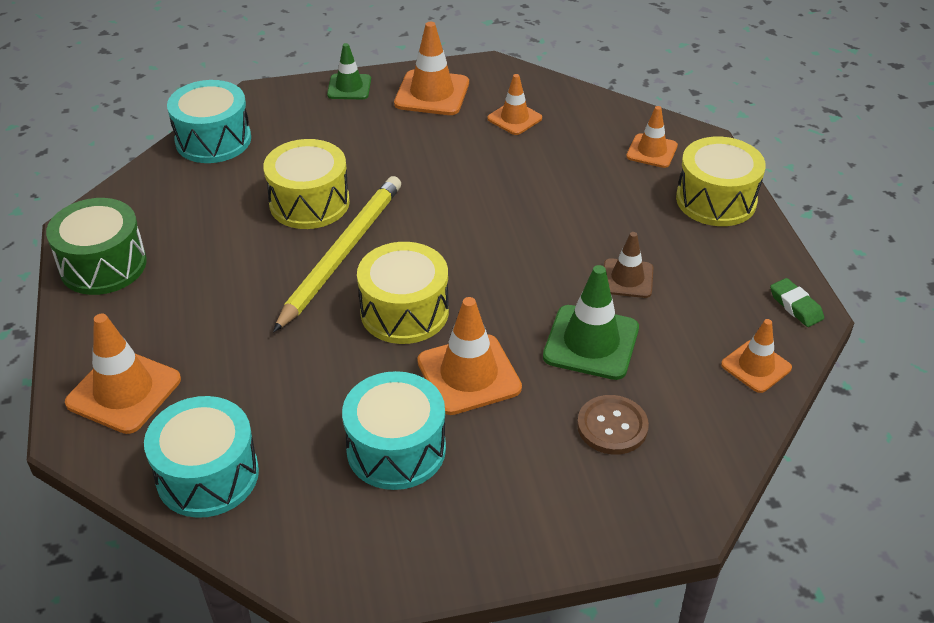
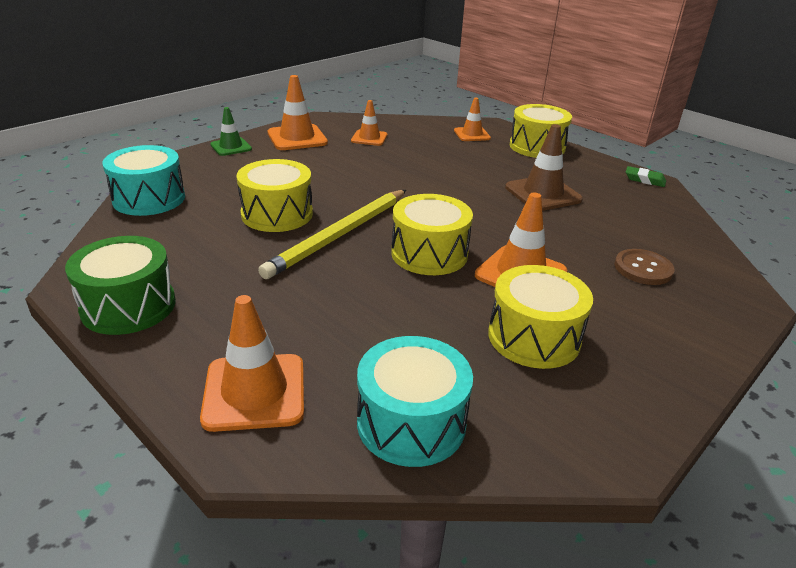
camera: 35 degrees left, 10 degrees down
(342, 253) = (339, 235): yellow pencil -> yellow pencil turned 135 degrees counterclockwise
(396, 449) = (534, 337): turquoise drum -> yellow drum
(591, 342) = (568, 230): green traffic cone -> none
(627, 278) = (543, 194): brown traffic cone -> brown traffic cone, size x1.60
(756, 366) = (668, 212): orange traffic cone -> none

